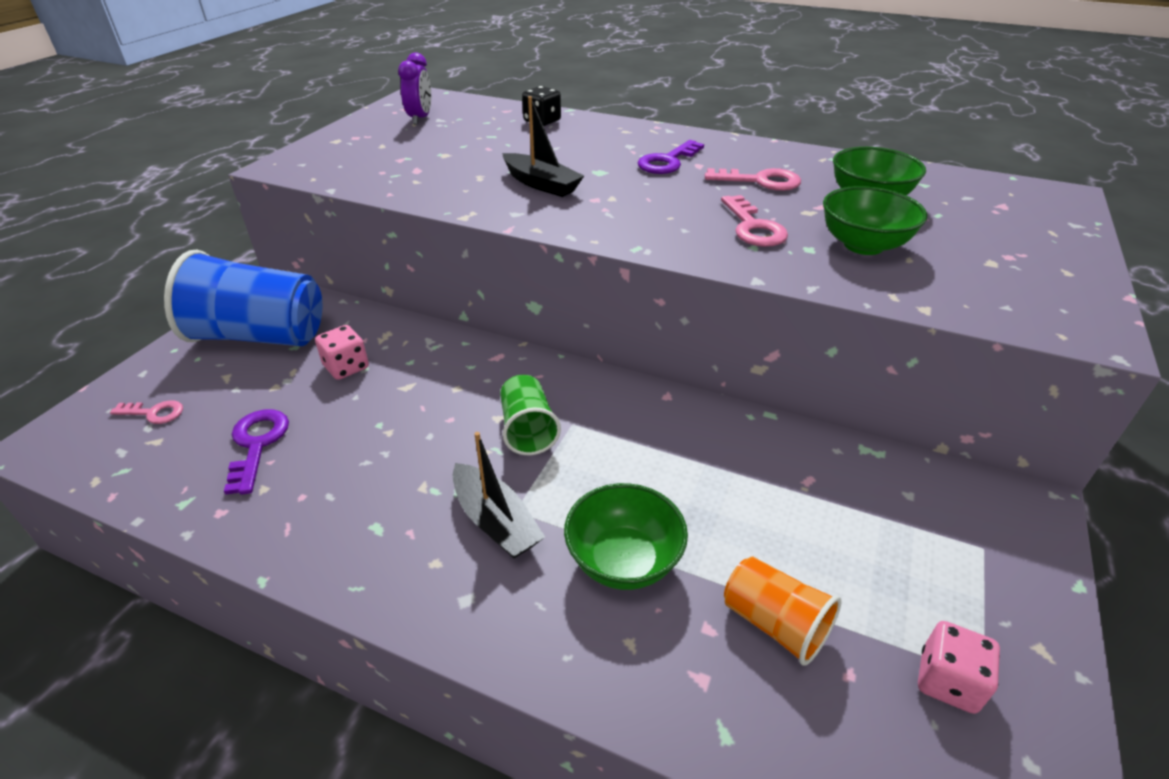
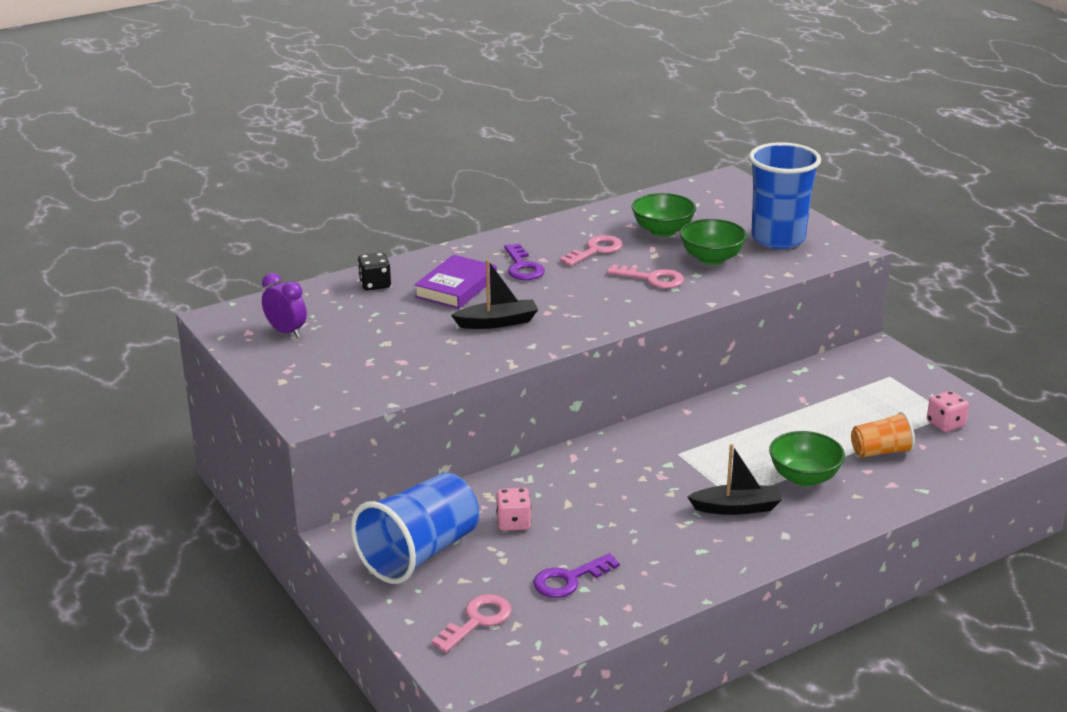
camera: 55 degrees left, 10 degrees down
(154, 413) = (477, 620): pink key -> pink key, size x1.56
(257, 444) = (569, 580): purple key -> purple key turned 60 degrees counterclockwise
(527, 430) = (667, 471): green cup -> none
(583, 149) = (456, 287): none -> purple book
(998, 271) = (778, 238): none -> blue cup

